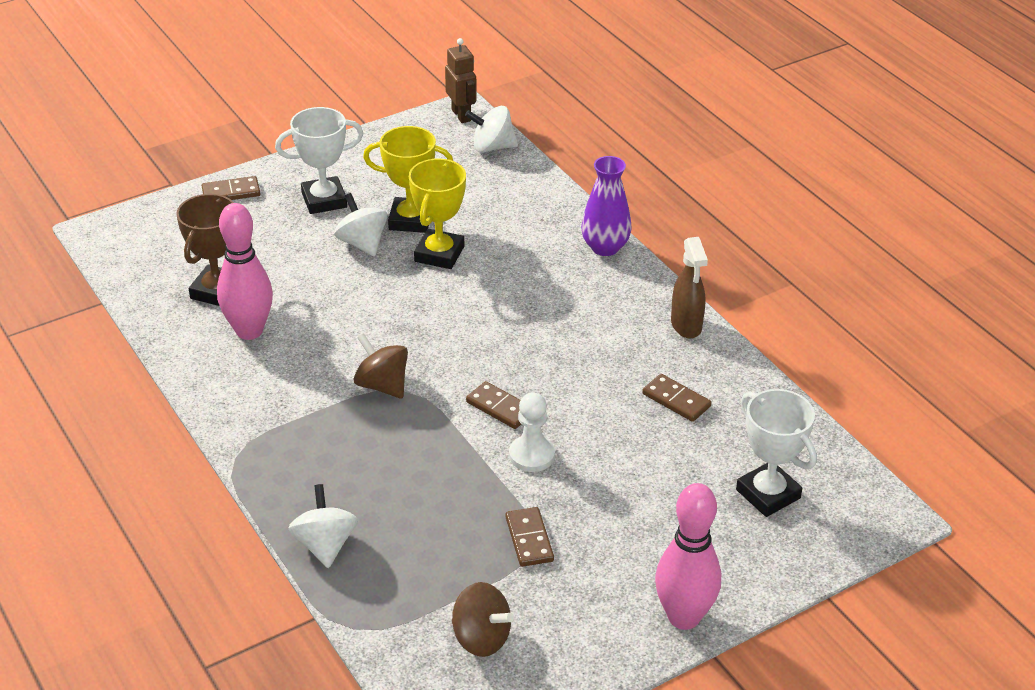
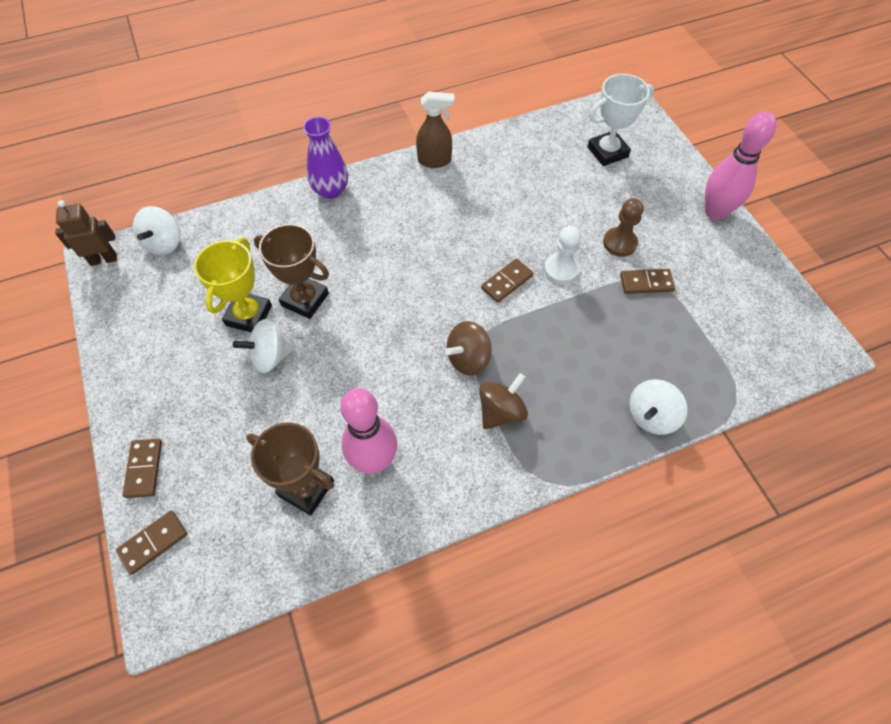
camera: 80 degrees left, 20 degrees up
(324, 200) = (192, 383): white trophy -> none
(325, 545) = (651, 416): white spinning top -> white spinning top turned 45 degrees counterclockwise
(439, 254) = (305, 299): yellow trophy -> brown trophy
(481, 638) = (740, 323): brown spinning top -> brown spinning top (501, 411)
(593, 511) = (619, 243): none -> brown pawn
(676, 400) = (513, 180): brown domino -> brown domino (153, 542)

